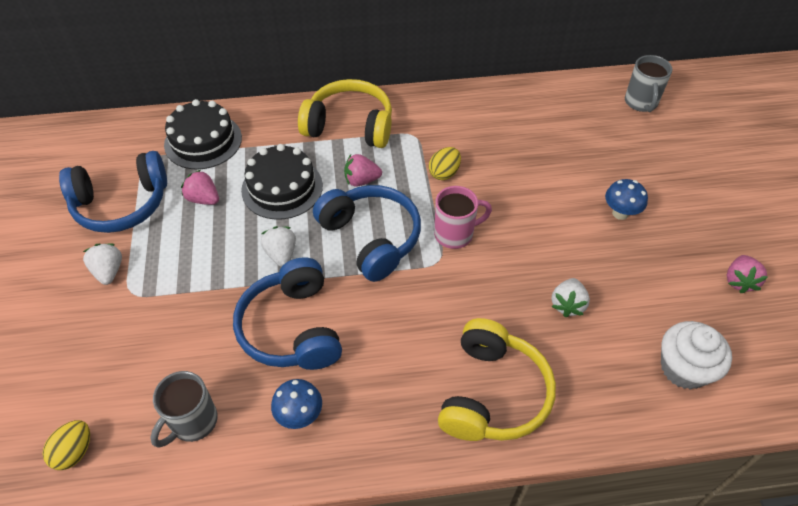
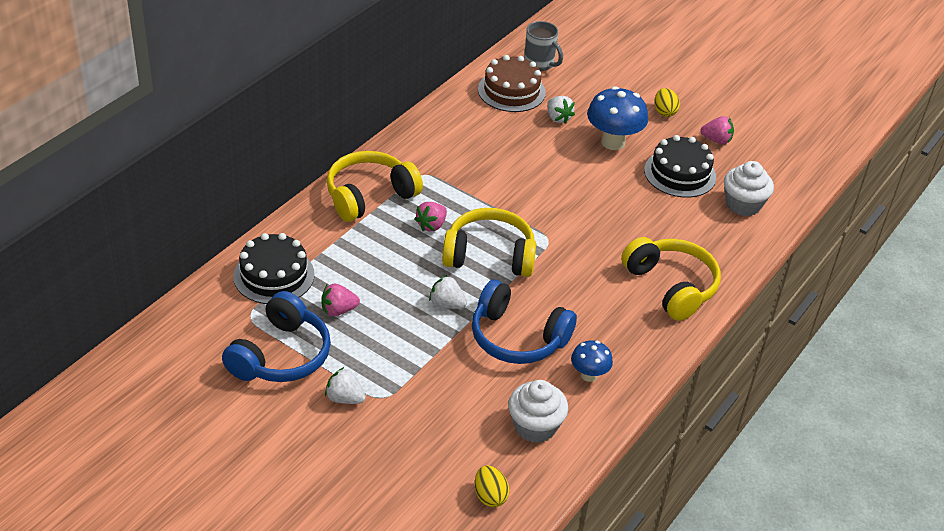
camera: 50 degrees left, 10 degrees down
(193, 422) = (535, 426): grey mug -> white cupcake
(282, 188) = (384, 266): black cake -> black cake (680, 173)
(371, 238) = (489, 255): blue headphones -> yellow headphones
(444, 173) = (478, 185): yellow egg -> yellow egg (664, 112)
(455, 234) = (537, 218): pink mug -> none
(567, 305) = (649, 213): white strawberry -> white strawberry (558, 118)
(582, 111) = (511, 91): none -> brown cake
(620, 213) = (613, 142): blue mushroom -> blue mushroom, size x1.75
(739, 281) = (716, 140): pink strawberry -> pink strawberry turned 45 degrees counterclockwise

